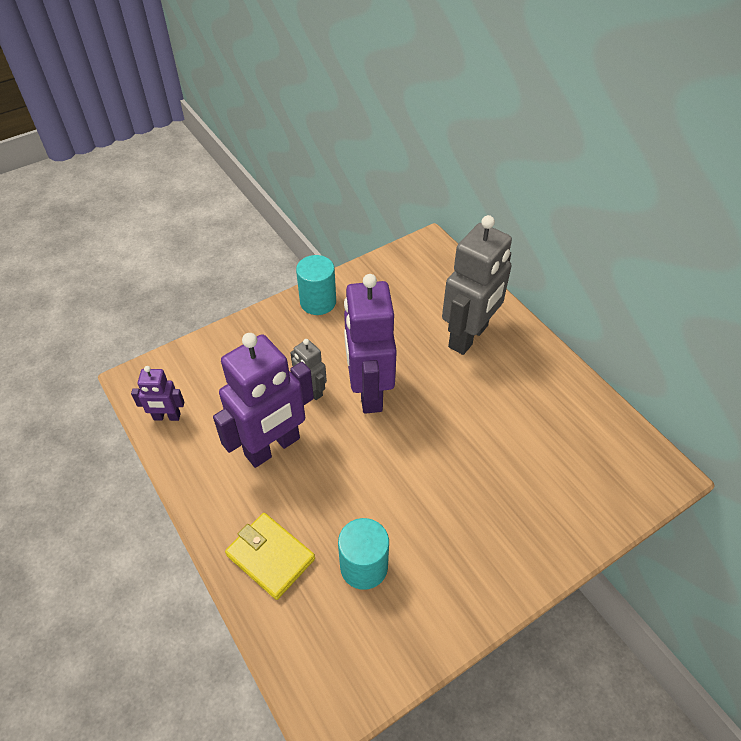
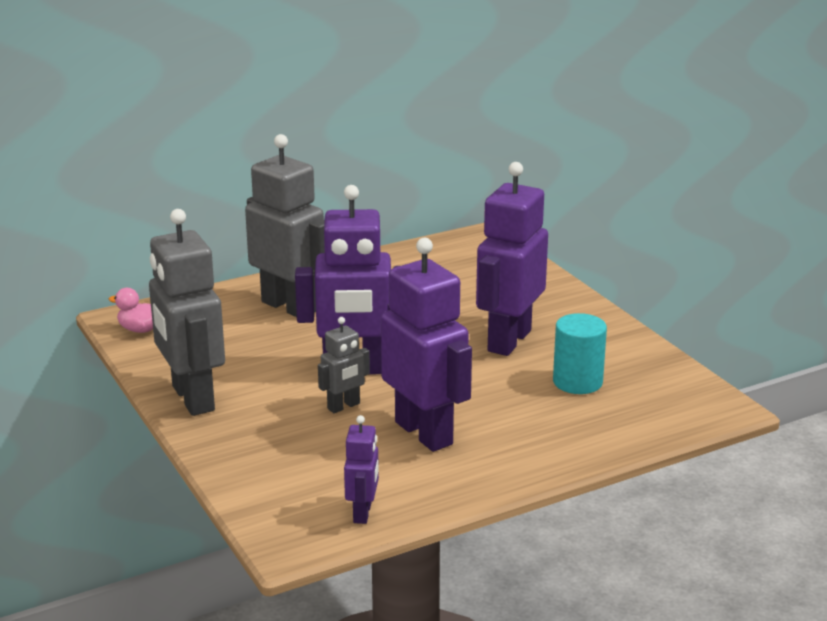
camera: 85 degrees left, 25 degrees down
(270, 557) = (568, 434): yellow wallet -> none
(318, 302) = (192, 398): turquoise cylinder -> grey robot
(414, 257) = (140, 329): none -> pink duck
(436, 505) = (508, 341): none -> purple robot

